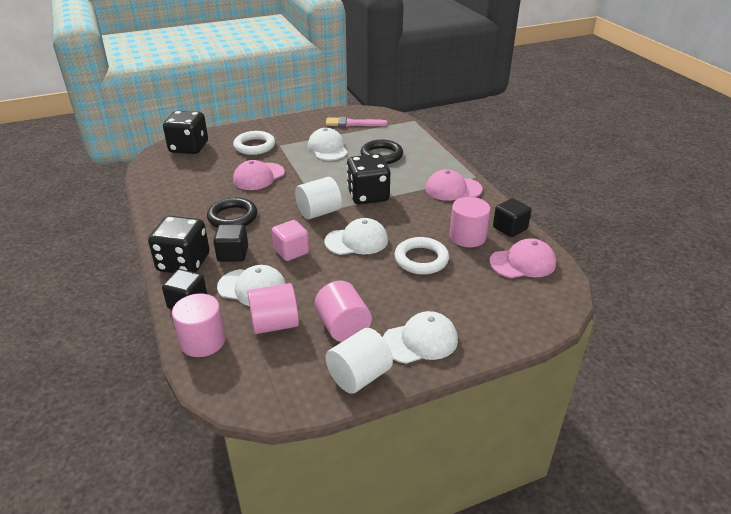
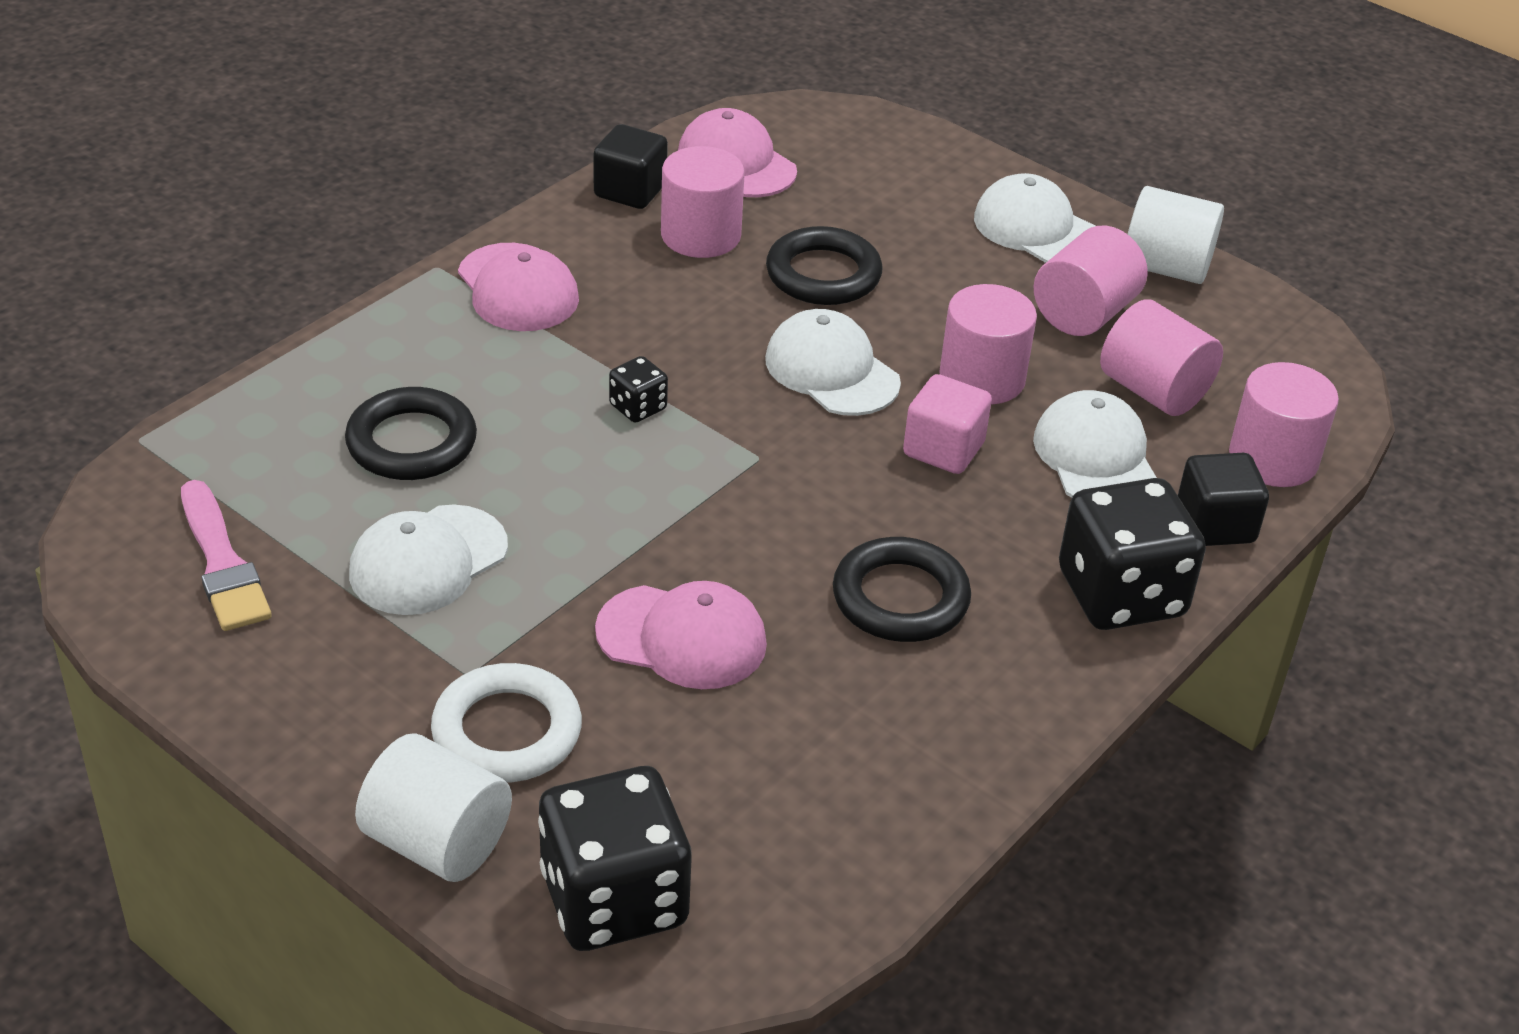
camera: 120 degrees left, 5 degrees up
(233, 254) = (1027, 532): black cube -> none
(319, 212) = (768, 461): white cylinder -> white cylinder (437, 842)
(323, 277) = (982, 378): none -> pink cylinder
(368, 195) = (638, 407): black dice -> black dice, size x0.45
(421, 259) = (823, 274): white ring -> black ring

